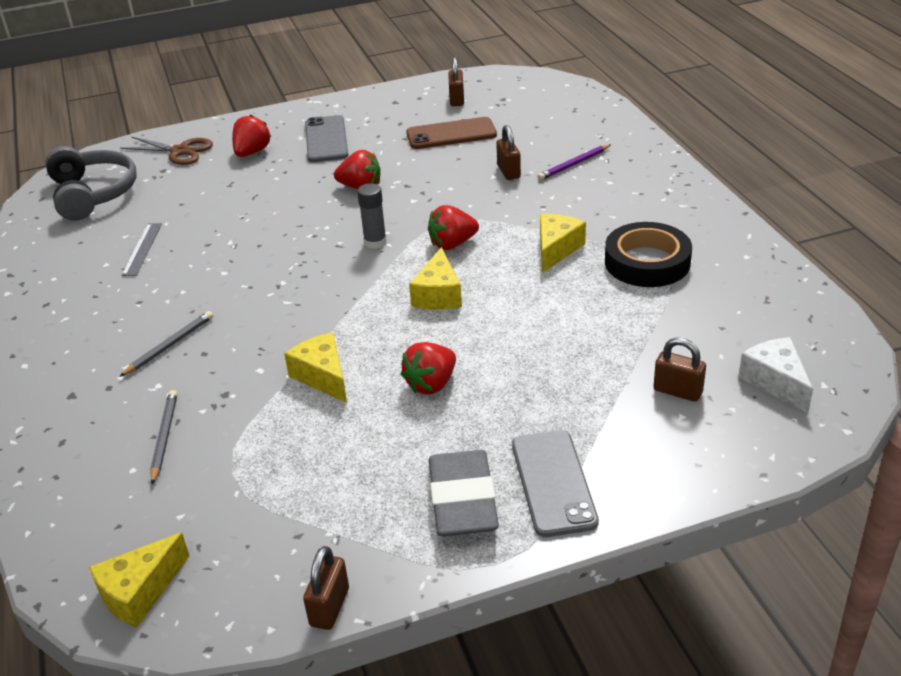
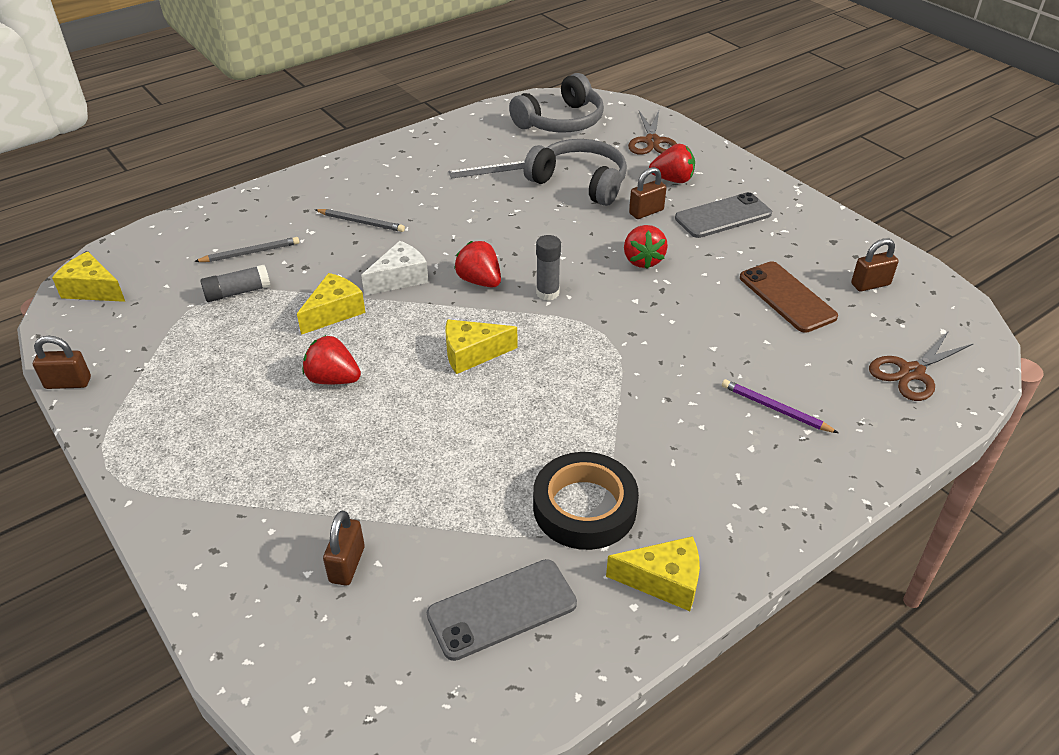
camera: 70 degrees right, 5 degrees up
(214, 200) = (580, 182): none -> grey headphones
(238, 450) = (237, 292): none -> grey glue stick
(452, 244) = (563, 345): red strawberry -> red strawberry (479, 281)
(463, 500) = (181, 431): grey eraser -> none
(508, 172) = (729, 357): brown padlock -> brown padlock (646, 212)
(553, 482) = (203, 487): grey phone -> grey phone (502, 609)
(556, 249) = (582, 425): yellow cheese -> yellow cheese (663, 581)
(559, 107) = (911, 372): none -> brown scissors
(775, 382) = (376, 656): white cheese -> white cheese (400, 278)

